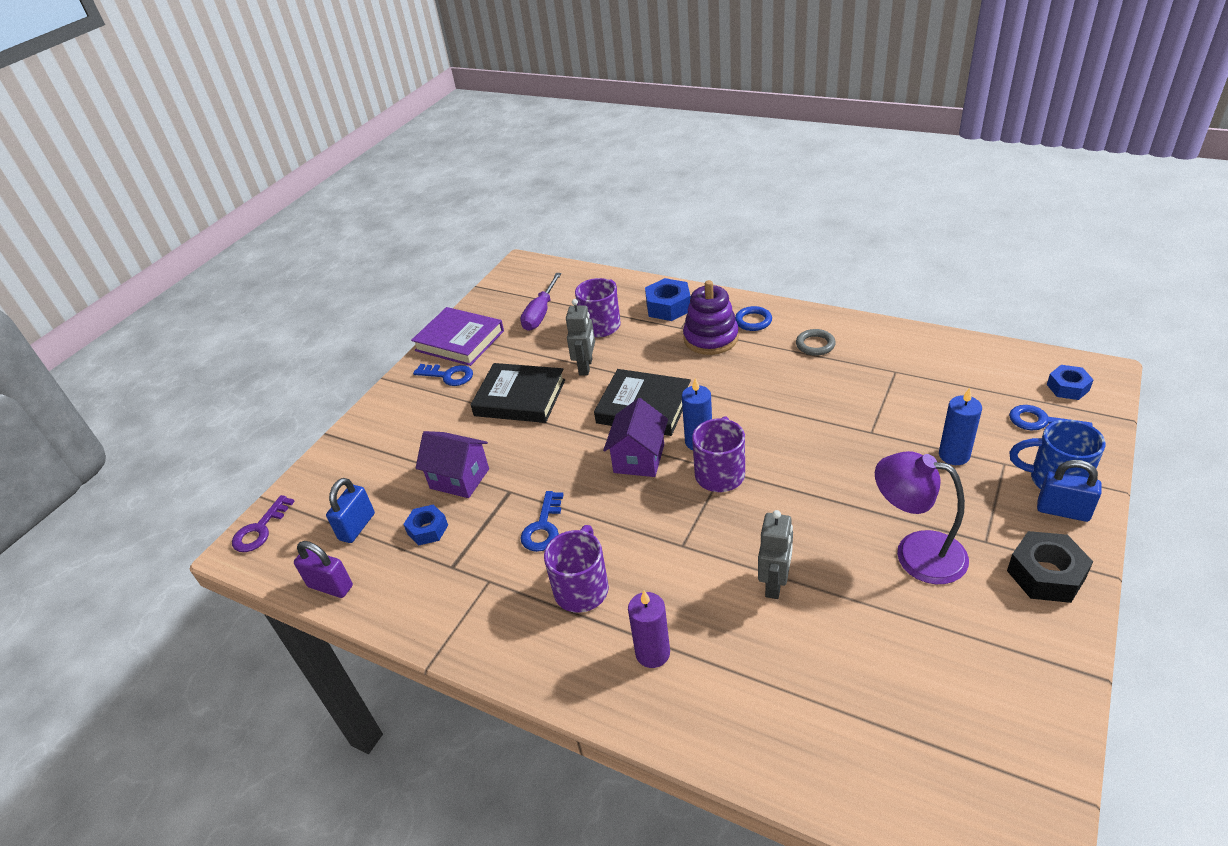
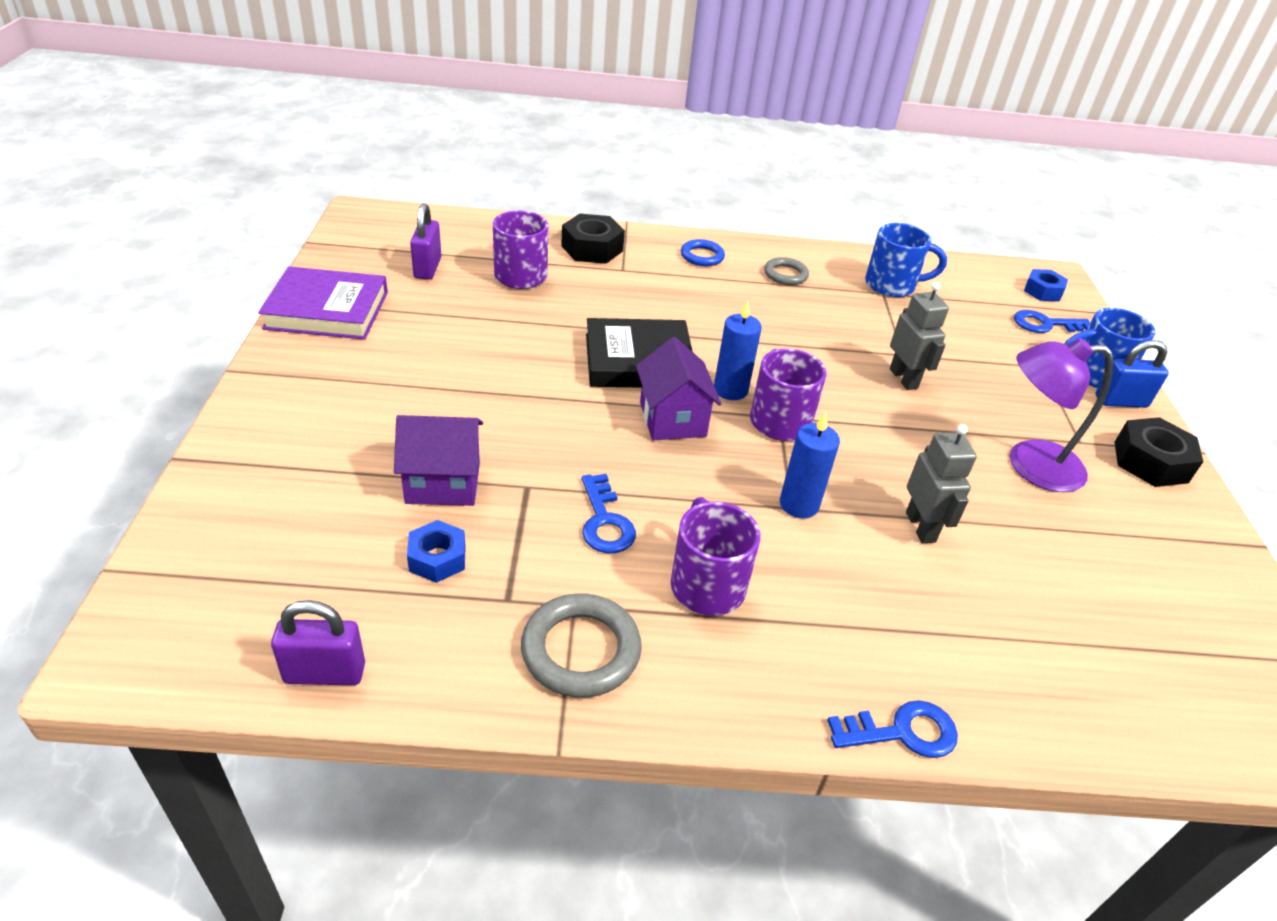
camera: 35 degrees left, 0 degrees up
(260, 529) = (136, 619): purple key -> none
(357, 527) = (317, 578): blue padlock -> none
(448, 376) = (338, 355): blue key -> blue key (902, 732)
(474, 612) = (581, 650): none -> grey ring
(520, 397) = (465, 370): black book -> none
(540, 314) = (427, 268): purple screwdriver -> purple padlock
(586, 367) = (532, 324): grey robot -> grey robot (903, 378)
(652, 653) = (844, 638): purple candle -> none
(668, 307) = (592, 248): blue nut -> black nut
(711, 338) = (666, 278): purple stacking toy -> none
(909, 365) = (892, 285): none -> blue mug
(954, 455) = (994, 365): blue candle -> blue candle (799, 504)

